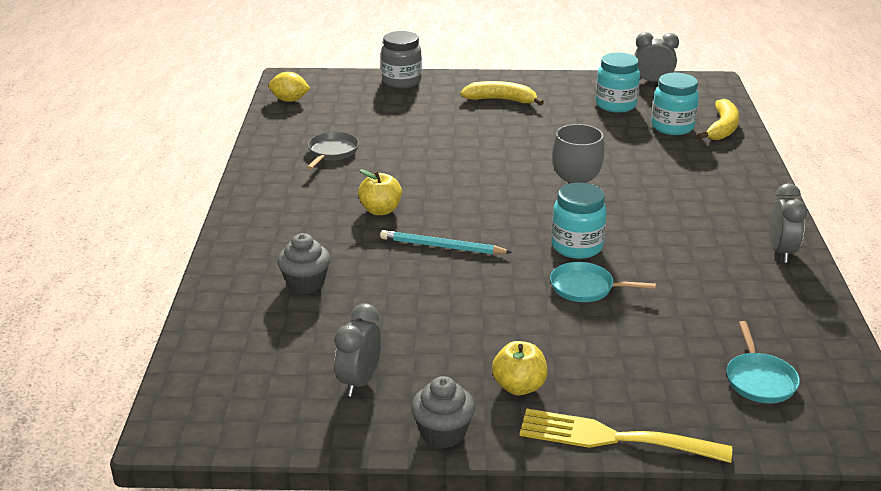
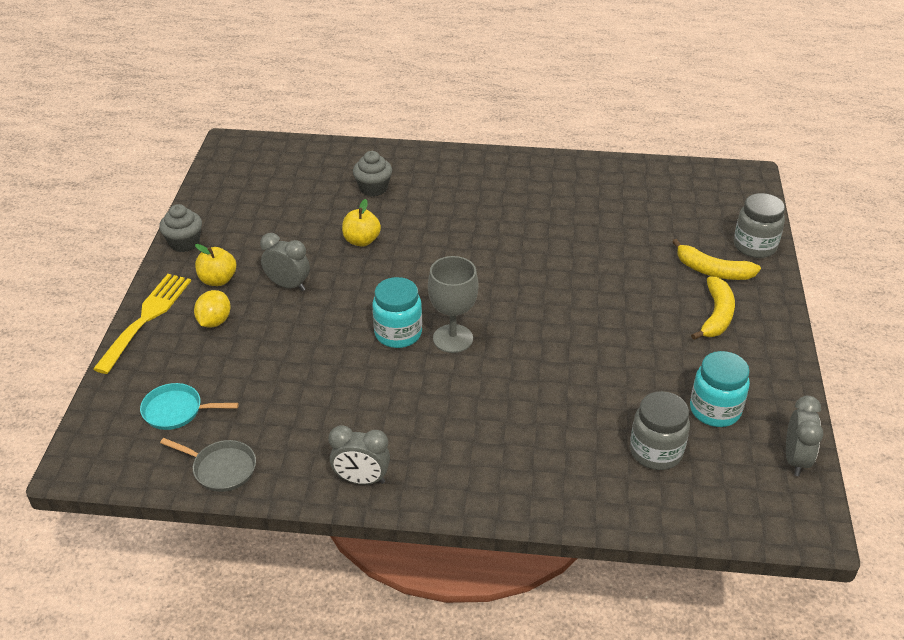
camera: 95 degrees right, 10 degrees up
(289, 100) = (696, 176): yellow lemon -> yellow lemon (214, 321)
(332, 152) = (586, 200): grey pan -> grey pan (221, 468)
(359, 381) = (250, 211): grey clock -> grey clock (288, 285)
(380, 210) = (477, 225): yellow apple -> yellow apple (361, 241)
(442, 247) = (412, 255): turquoise pencil -> none
(585, 288) = (332, 330): turquoise pan -> none
(672, 127) = (655, 452): turquoise jar -> grey jar
(722, 128) = (656, 501): yellow banana -> yellow banana (712, 271)

